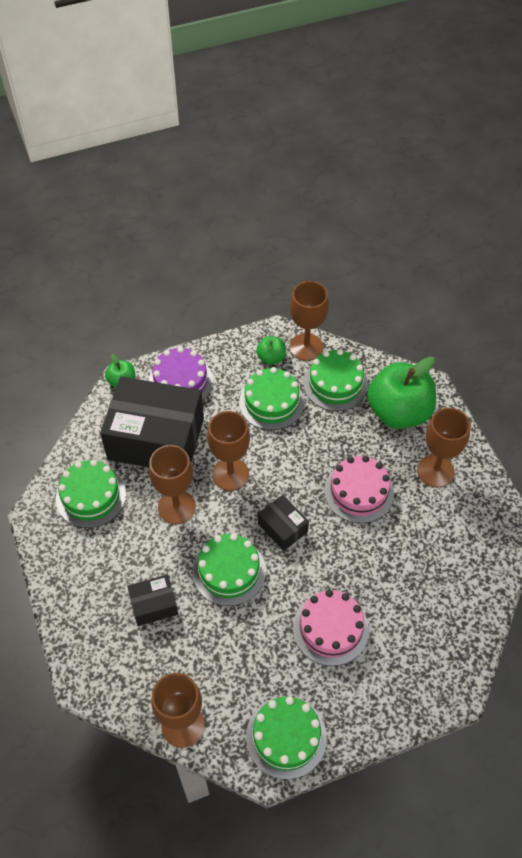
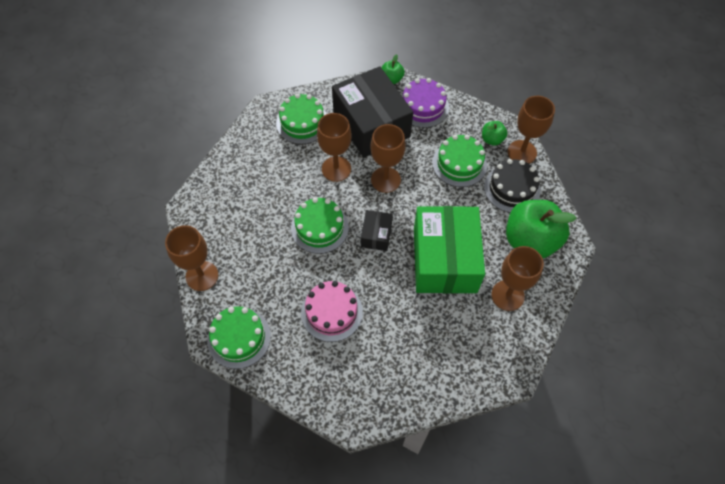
camera: 50 degrees right, 5 degrees up
(154, 605) = (263, 205): black box -> none
(335, 384) = (512, 188): green cake -> black cake
(359, 492) = (444, 260): pink cake -> green box

